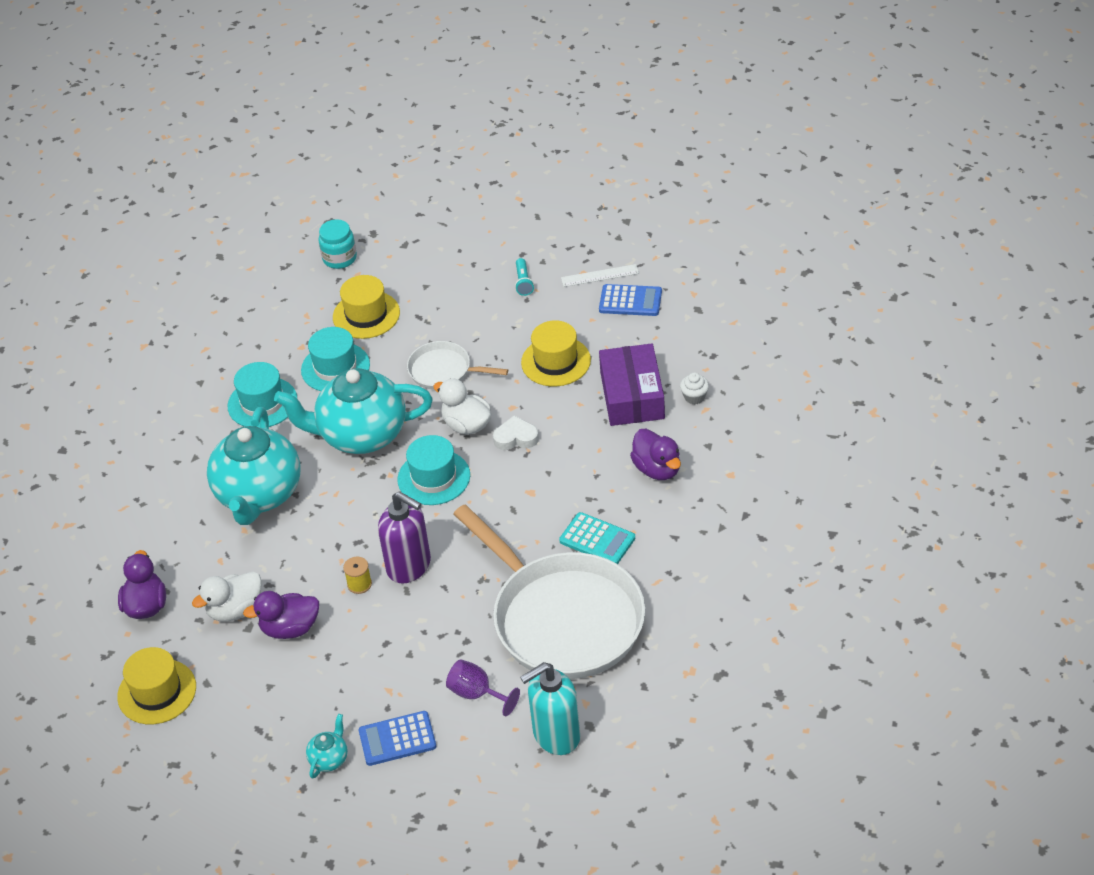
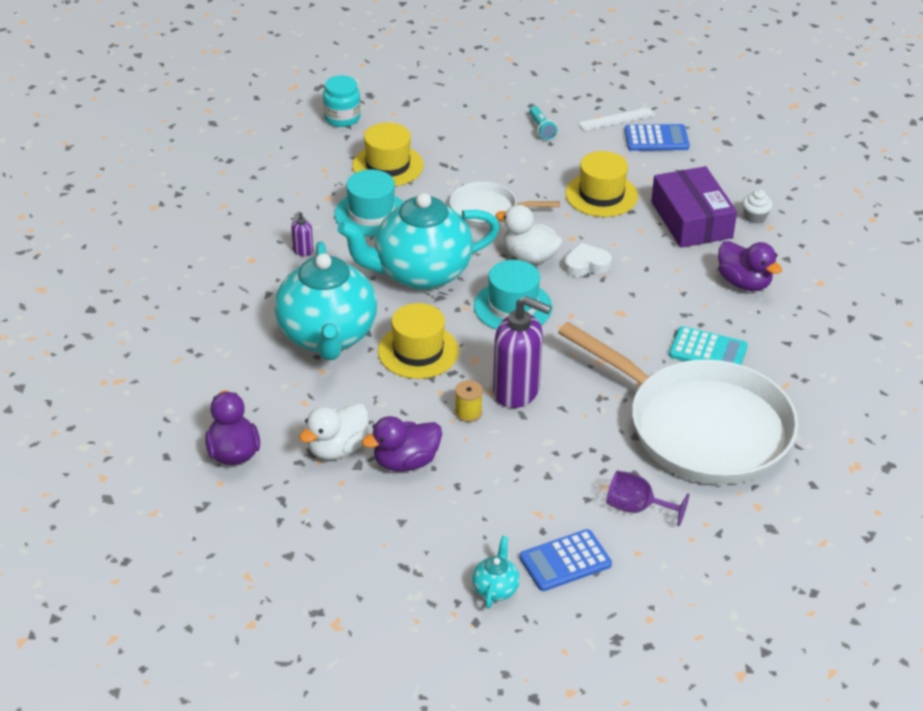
camera: 15 degrees left, 5 degrees down
(157, 692) = (273, 539): yellow hat -> yellow hat (418, 351)
(262, 403) = (302, 251): turquoise hat -> purple soap dispenser
(556, 735) = (738, 541): turquoise soap dispenser -> none

